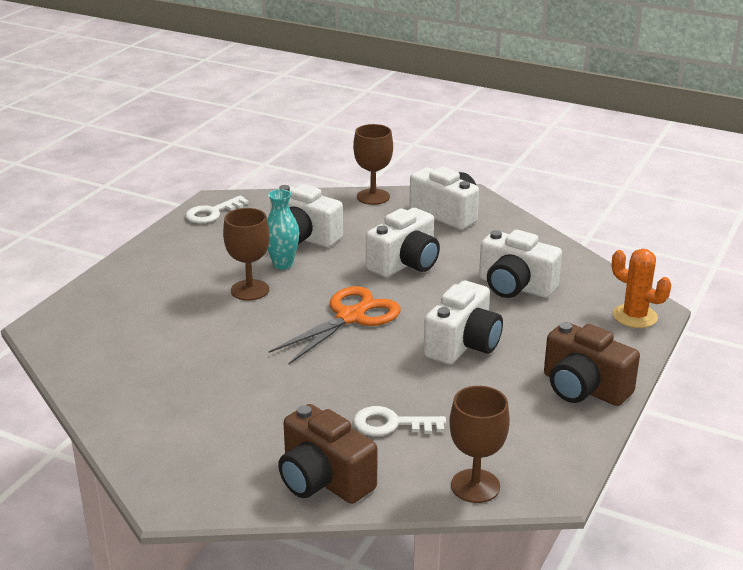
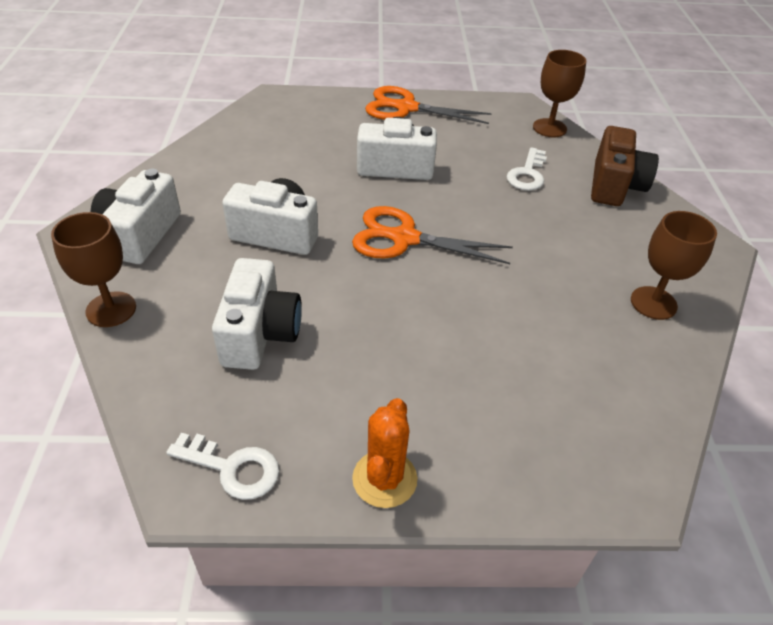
camera: 120 degrees left, 15 degrees up
(250, 290) = (410, 329): brown goblet -> brown goblet (653, 303)
(282, 264) = (336, 325): turquoise vase -> none
(391, 424) = (527, 174): white key -> white key turned 45 degrees clockwise
(515, 287) = (280, 160): white camera -> none
(583, 388) = (406, 108): brown camera -> orange scissors
(634, 316) = (290, 101): orange cactus -> orange cactus (384, 479)

